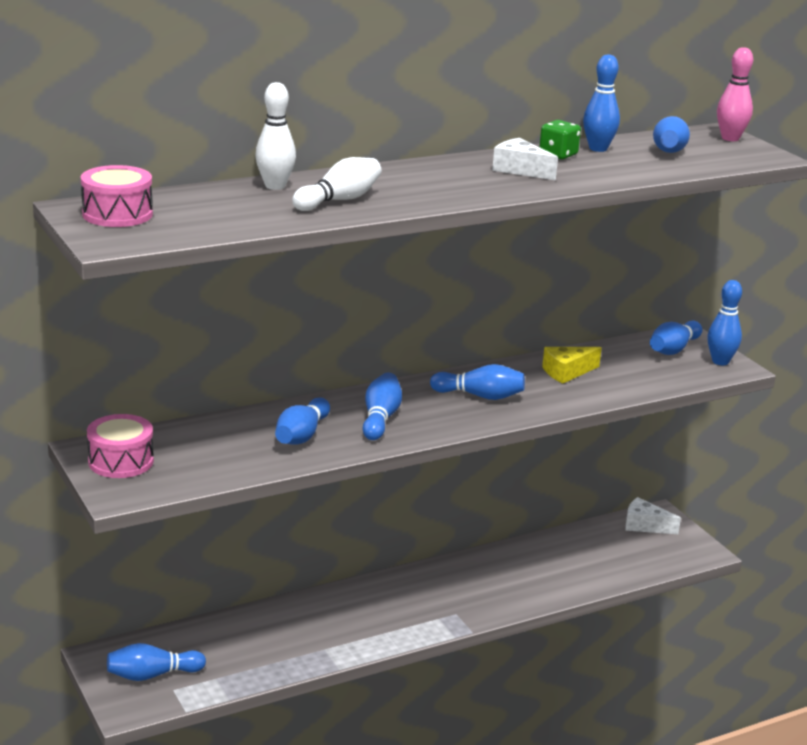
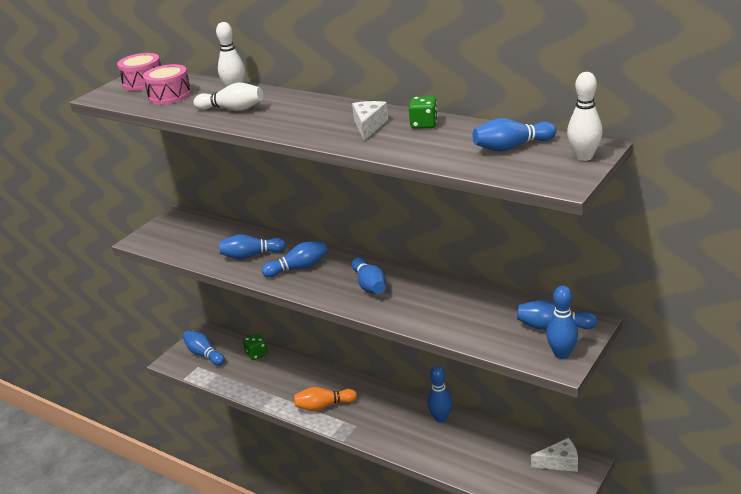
camera: 65 degrees right, 5 degrees up
(121, 461) = (172, 226): pink drum -> pink drum (169, 95)
(215, 632) = (256, 354): none -> green dice
(392, 621) = (323, 406): none -> orange bowling pin
(567, 372) = (448, 300): yellow cheese -> none
(598, 149) = (462, 129): blue bowling pin -> blue bowling pin (441, 418)
(644, 525) = (560, 462): white cheese -> white cheese turned 90 degrees clockwise
(730, 138) = (584, 157): pink bowling pin -> white bowling pin

